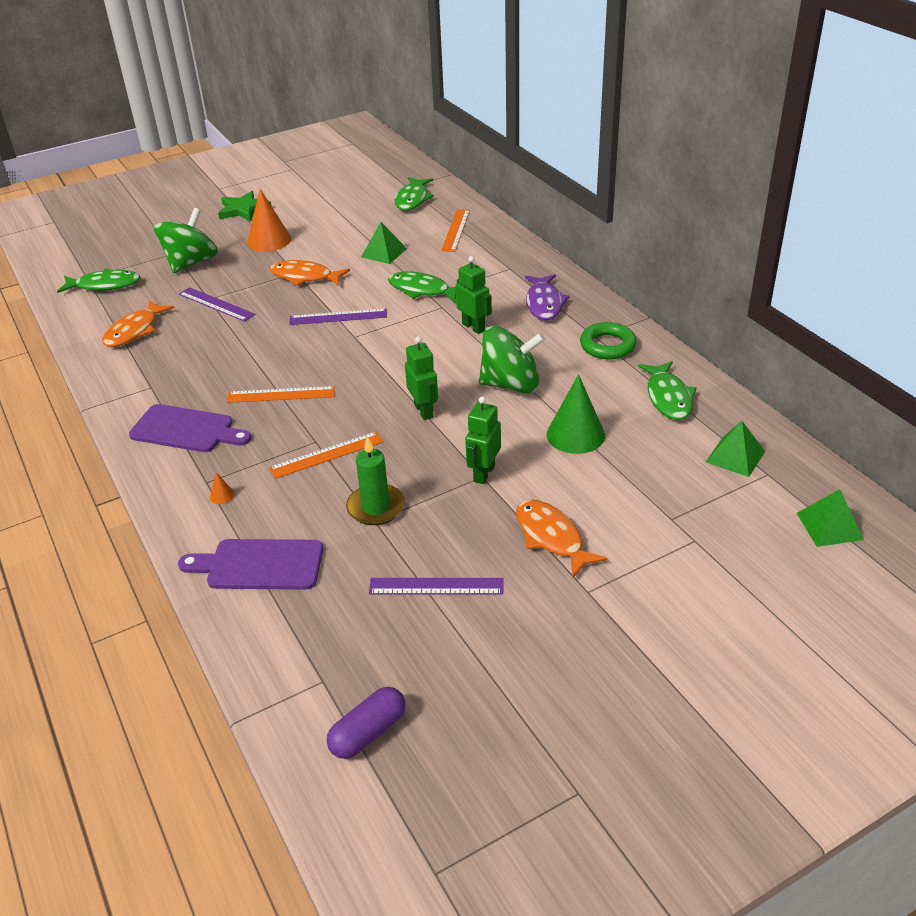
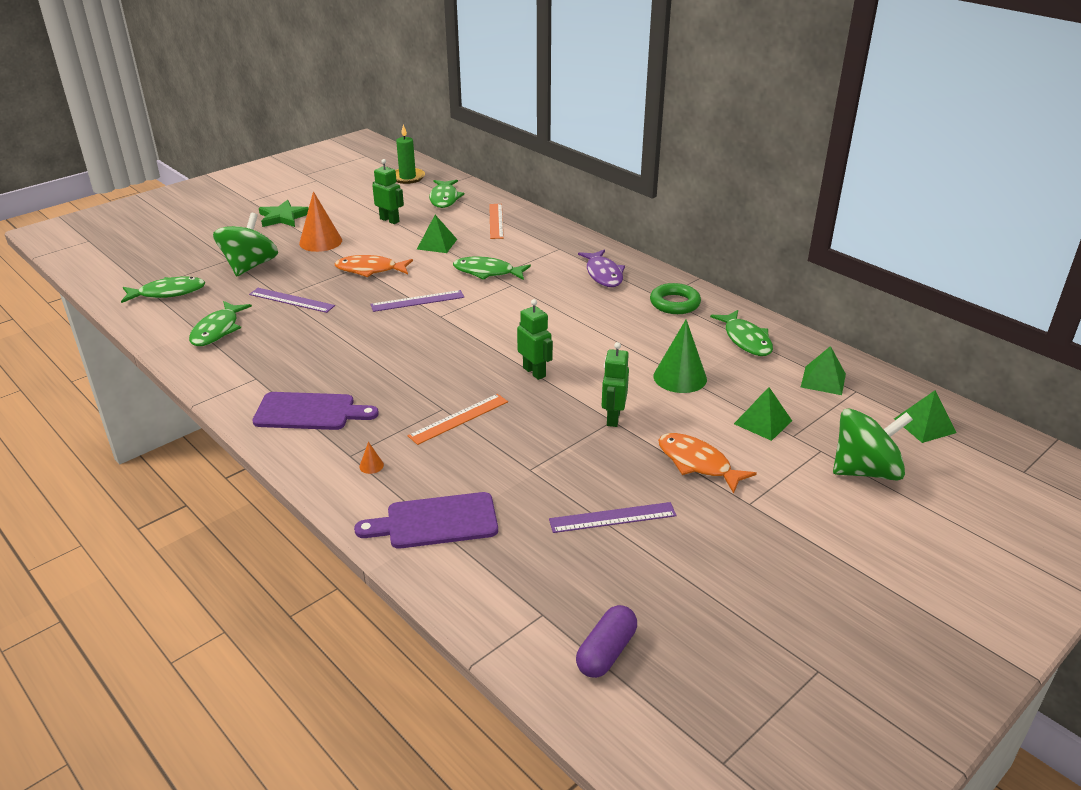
camera: 15 degrees left, 5 degrees down
(134, 331) = (217, 330): orange fish -> green fish
(281, 395) = (391, 372): orange ruler -> none
(376, 507) = (526, 458): green candle -> green candle (407, 177)
(474, 327) = (549, 299): green robot -> green robot (389, 220)
(511, 384) = (604, 342): green spinning top -> green spinning top (865, 471)
(644, 498) = (762, 422): none -> green pyramid

